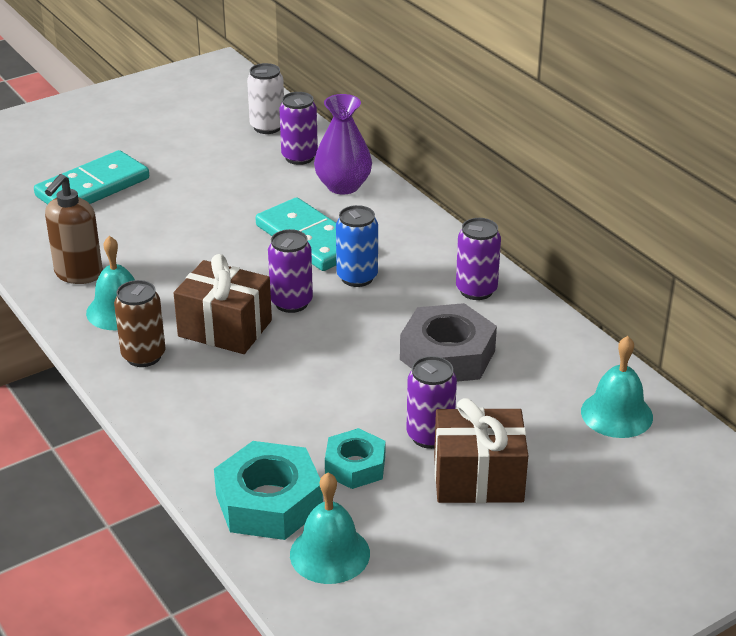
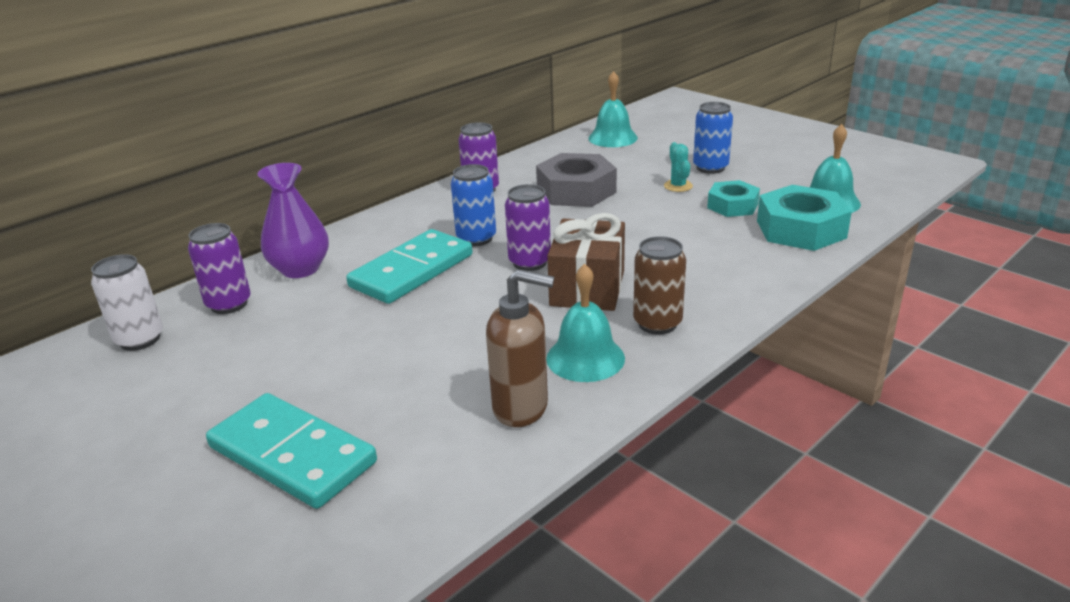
camera: 100 degrees left, 5 degrees down
(430, 436) = (678, 186): purple can -> turquoise cactus
(478, 478) = (710, 168): brown gift -> blue can

